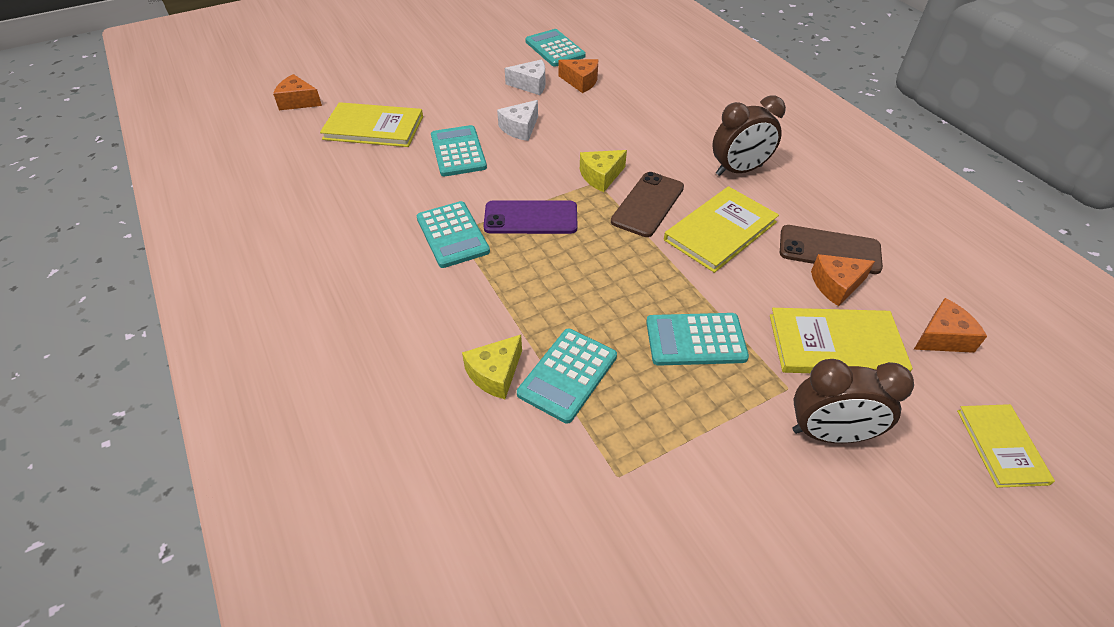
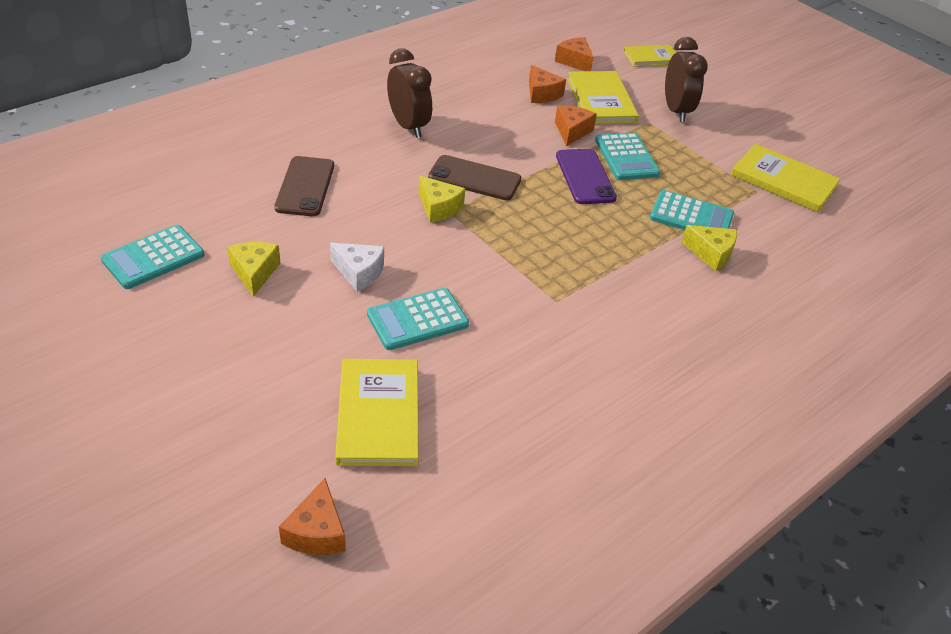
camera: 105 degrees left, 5 degrees down
(452, 235) = (563, 302): turquoise calculator -> none
(531, 85) = (254, 272): white cheese -> yellow cheese
(531, 218) = (519, 250): purple phone -> purple phone (585, 177)
(581, 82) = (245, 229): orange cheese -> orange cheese (571, 131)
(720, 231) = (498, 141): yellow book -> yellow book (783, 181)
(829, 250) = (503, 92): brown phone -> brown phone (305, 187)

